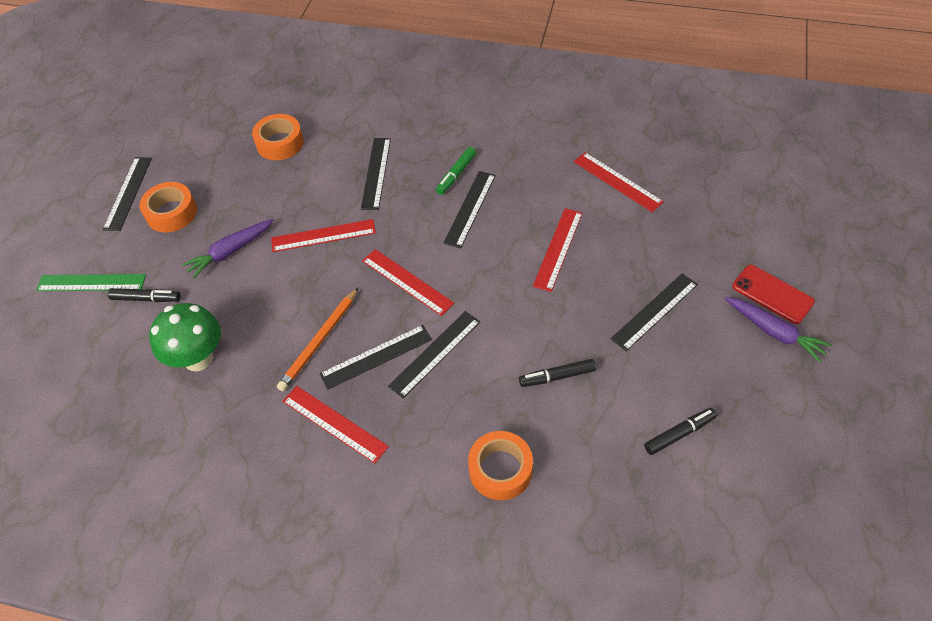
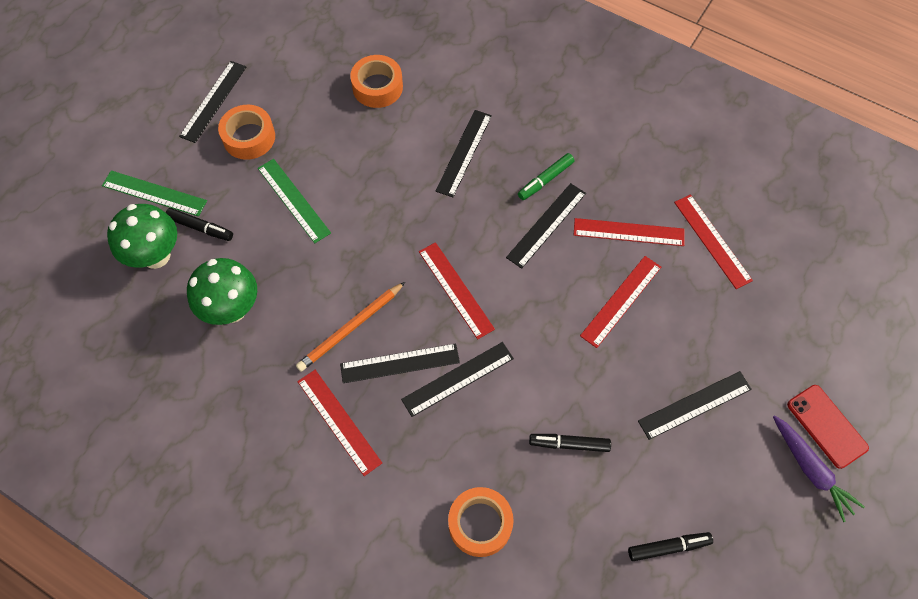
camera: 15 degrees right, 10 degrees up
(108, 334) = (156, 255): none -> green mushroom
(230, 252) = (293, 200): purple carrot -> green ruler
(323, 235) = (389, 210): red ruler -> red ruler (628, 232)

